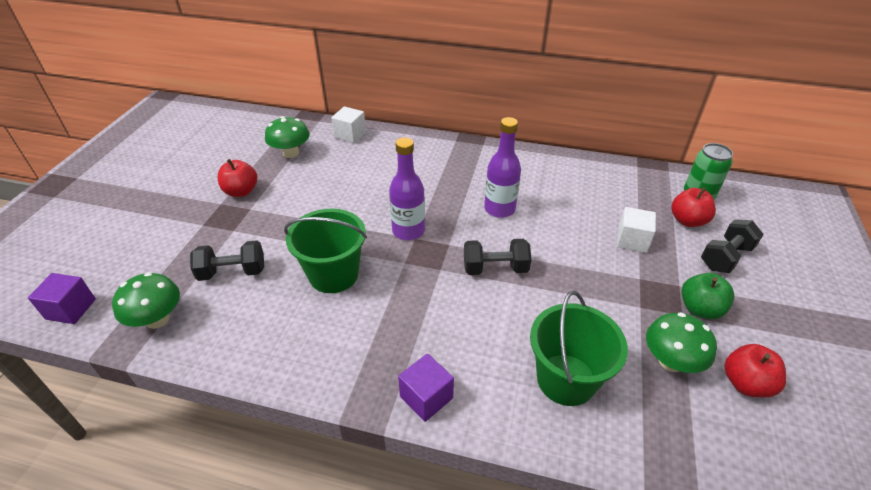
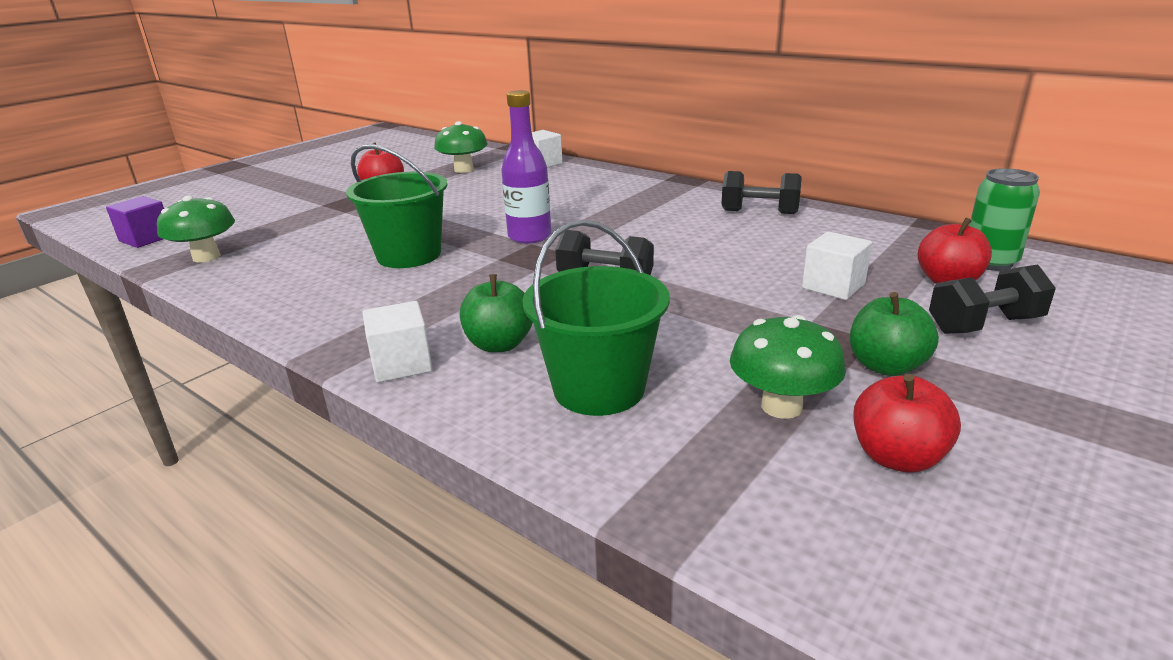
camera: 25 degrees right, 15 degrees down
(232, 272) = (311, 238): black dumbbell -> black dumbbell (759, 212)
(426, 397) = (402, 364): purple cube -> white cube
(475, 356) = (499, 344): none -> green apple
(499, 209) = (664, 235): purple bottle -> none

